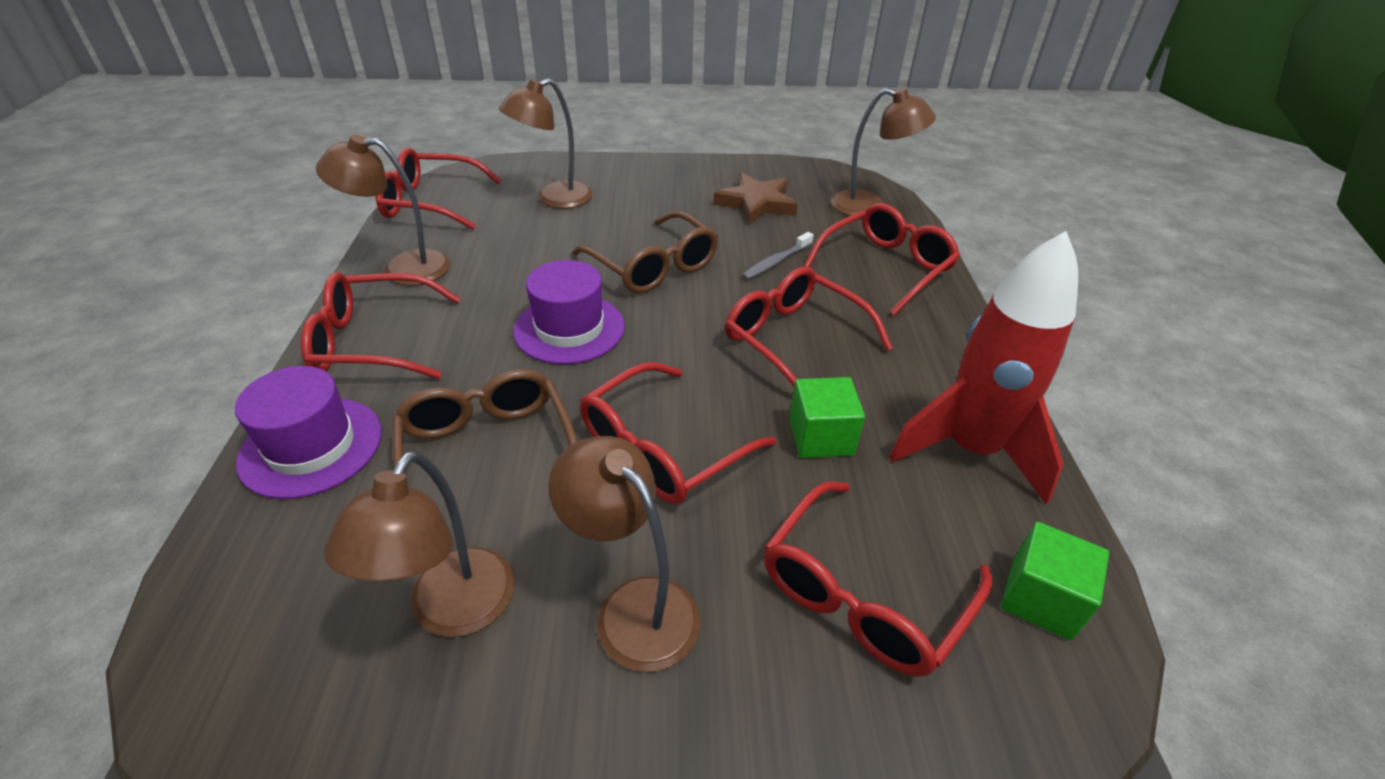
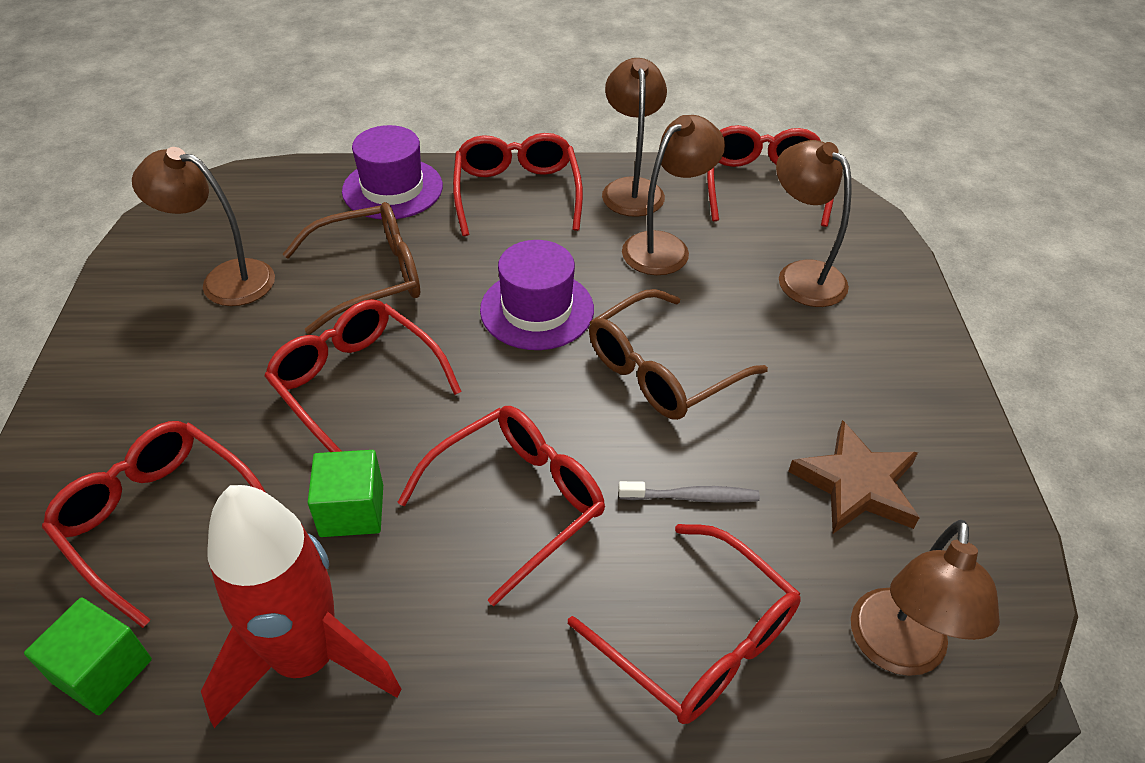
camera: 90 degrees right, 5 degrees up
(633, 607) = (197, 370): brown lamp -> brown lamp (665, 247)
(776, 262) = (692, 497): grey toothbrush -> grey toothbrush turned 135 degrees clockwise

